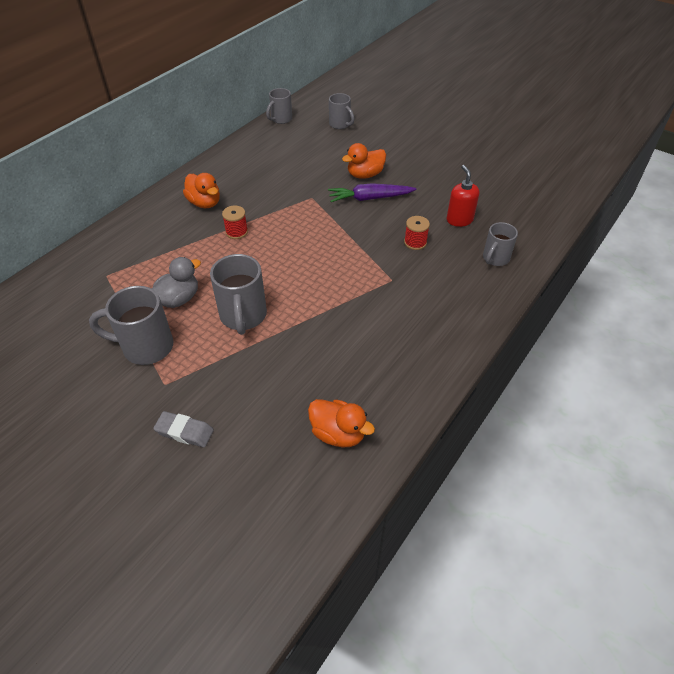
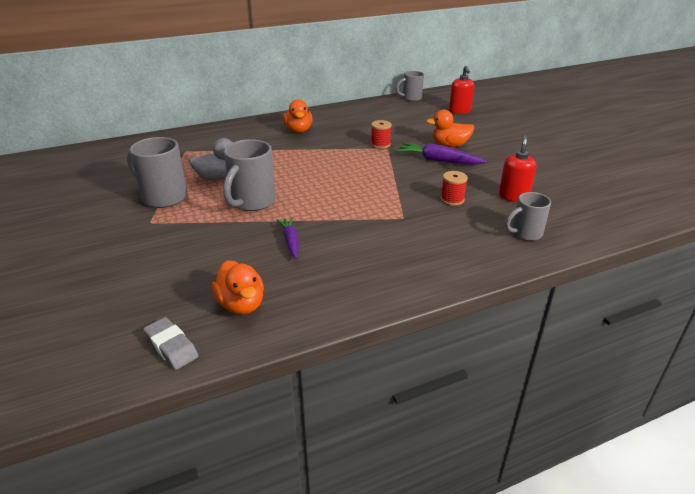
camera: 30 degrees right, 15 degrees down
(184, 432) = (129, 256): grey eraser -> grey eraser (171, 347)
(236, 232) = (304, 152): red spool -> red spool (380, 144)
(320, 347) = (290, 241): none -> purple carrot
(340, 124) = (459, 111): grey mug -> red soap dispenser

